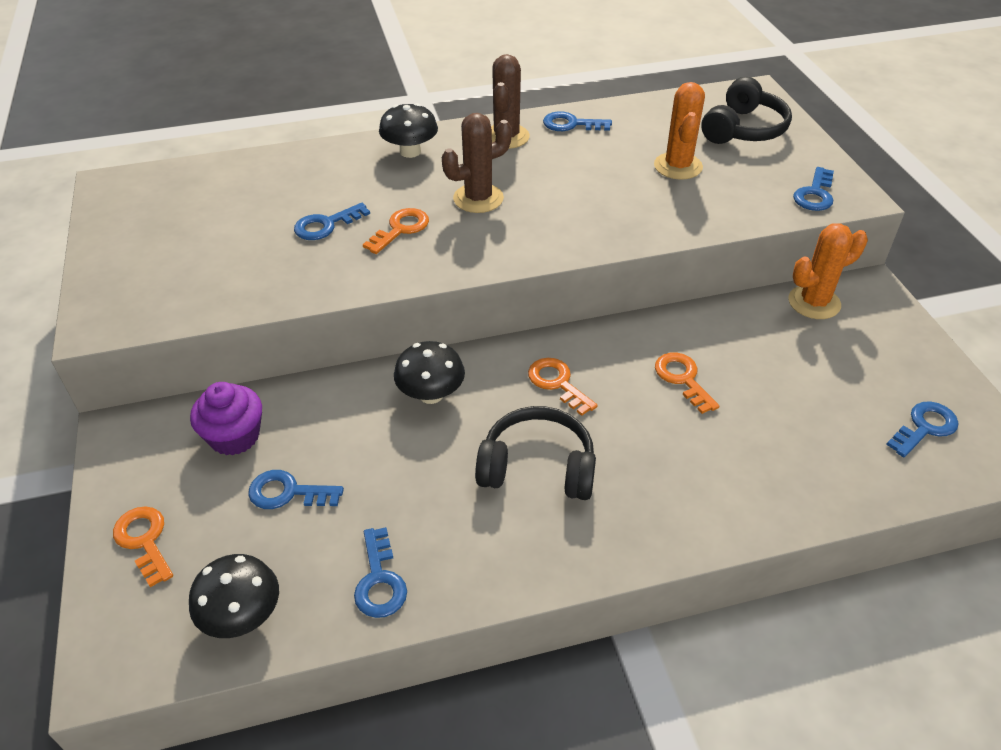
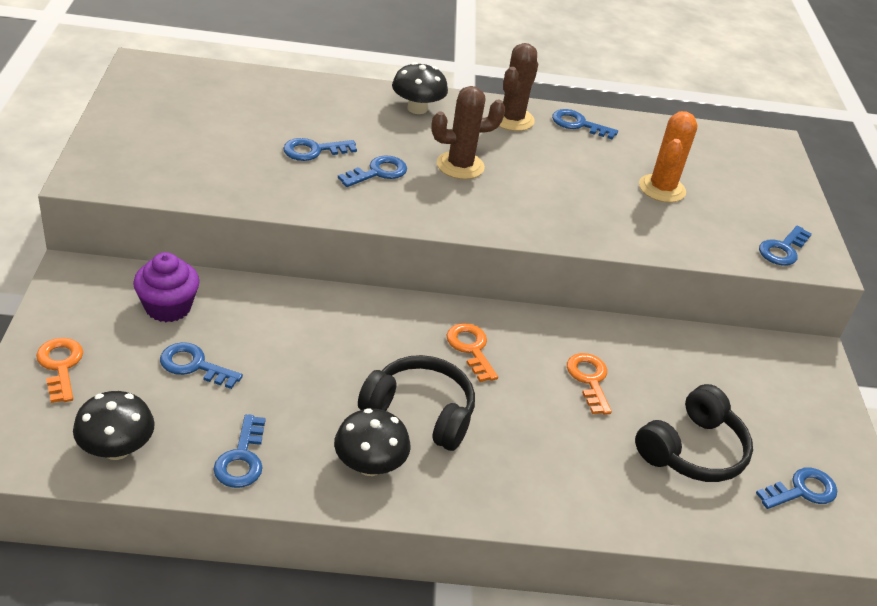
camera: 10 degrees right, 5 degrees down
(401, 229) = (378, 172): orange key -> blue key
(431, 394) = (352, 324): black mushroom -> black mushroom (369, 465)
(743, 129) = (743, 173): black headphones -> black headphones (692, 450)
(814, 302) = (750, 351): orange cactus -> none

